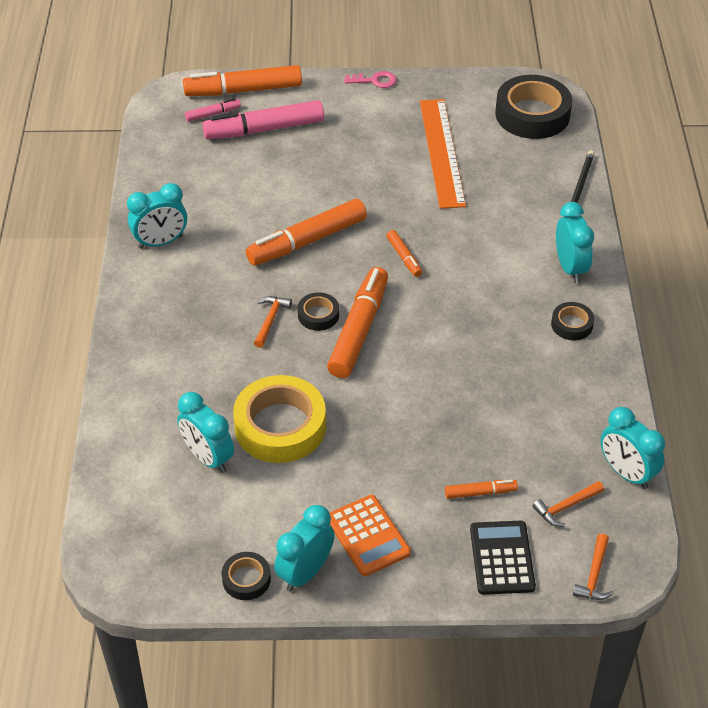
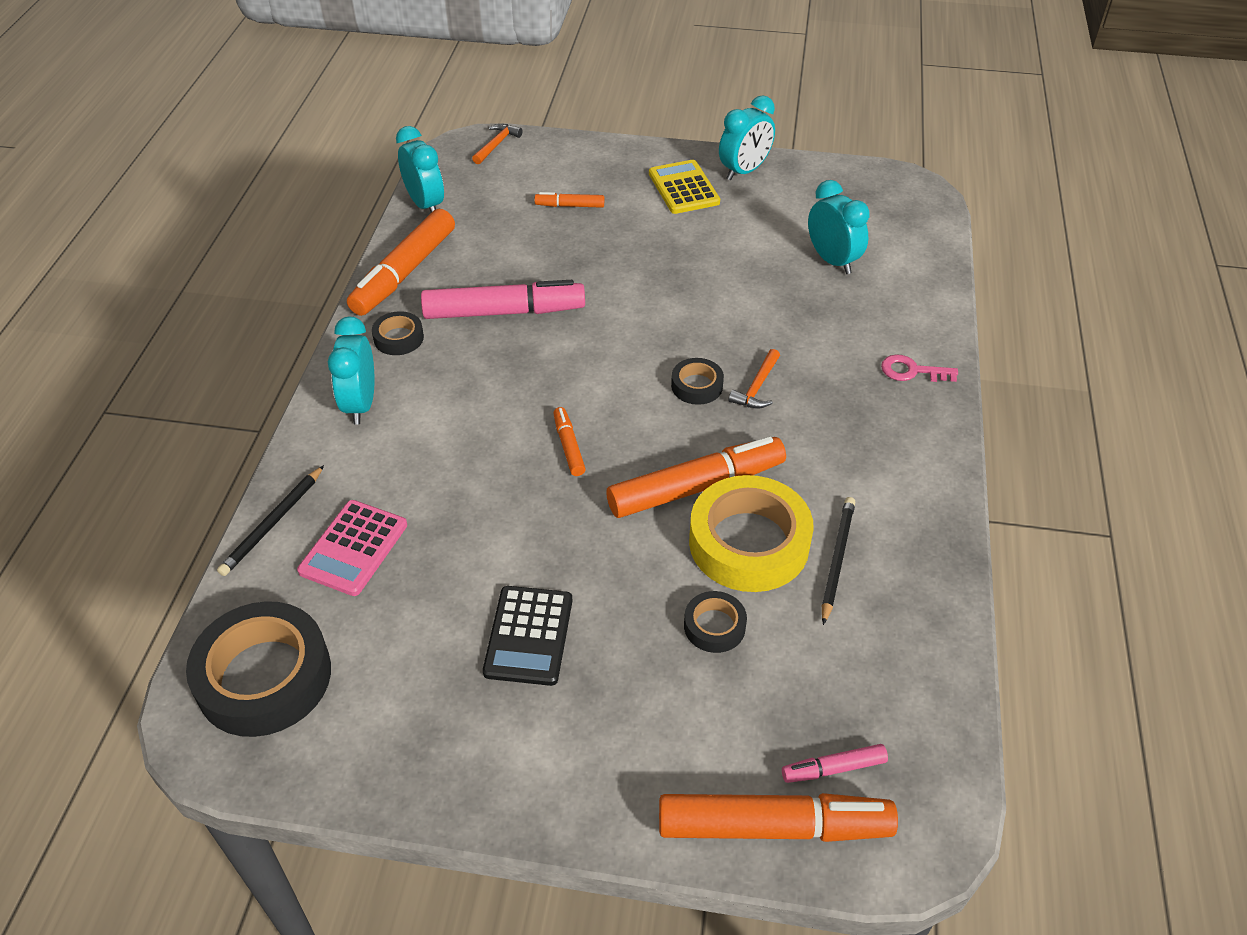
camera: 170 degrees left, 0 degrees up
(161, 242) = (906, 514): turquoise clock -> none
(209, 209) = (836, 559): none -> black pencil
(246, 579) = (796, 172): black tape -> black tape (714, 626)
(264, 129) = (740, 714): pink marker -> pink marker (504, 312)
(280, 426) = (756, 278): yellow tape -> yellow tape (749, 542)
(359, 330) = (650, 363): orange marker -> orange marker (404, 273)
(368, 536) = (683, 188): orange calculator -> yellow calculator
(375, 81) = (512, 812): pink key -> pink key (912, 371)
(442, 152) = (451, 616): orange ruler -> none
(502, 558) = (569, 162): black calculator -> black calculator (528, 636)
(520, 179) = (353, 548): none -> pink calculator
(565, 507) = (496, 188): orange hammer -> none

